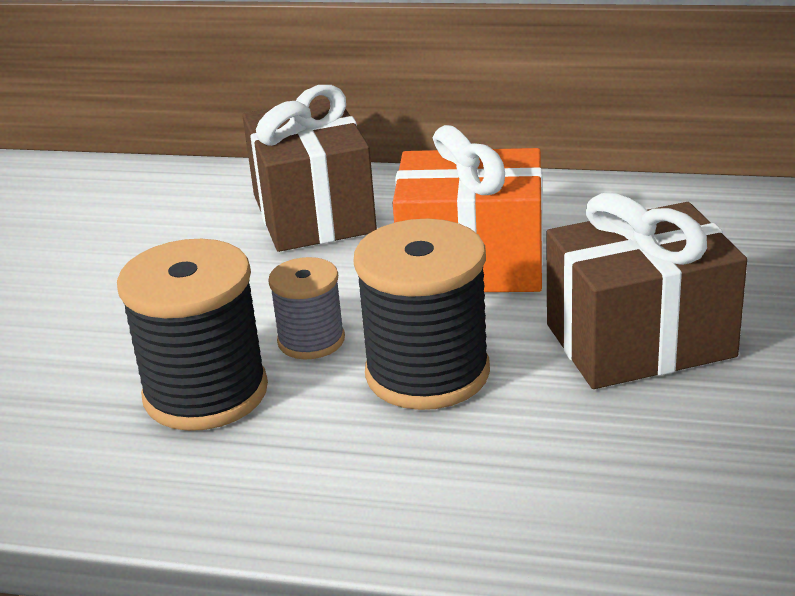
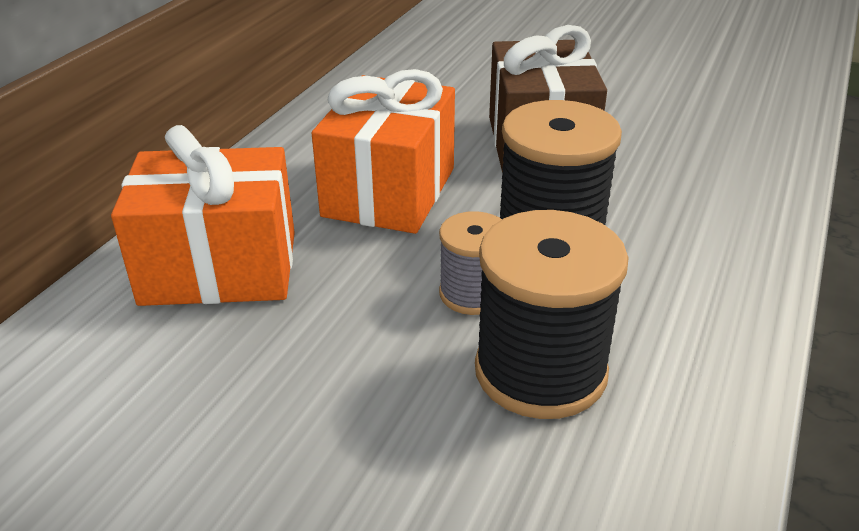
camera: 80 degrees left, 5 degrees up
(313, 213) = (219, 268): brown gift -> orange gift

